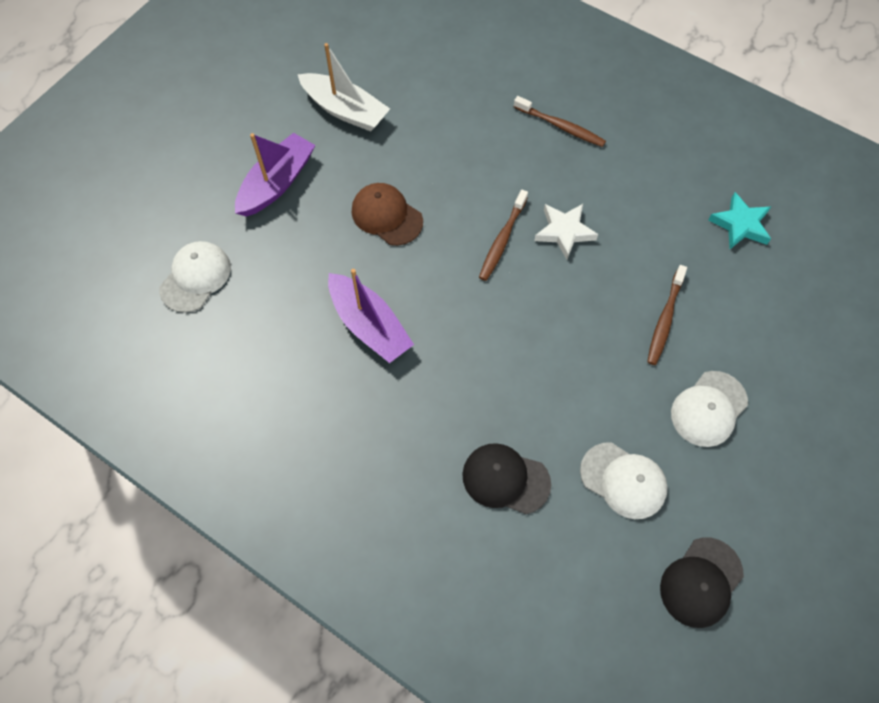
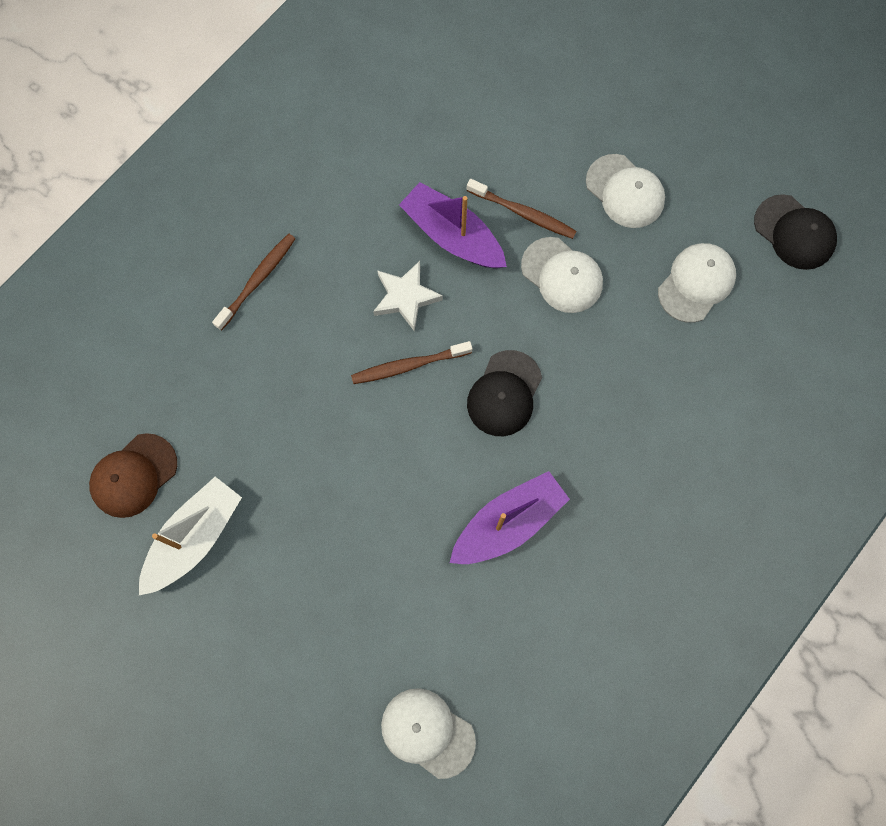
camera: 85 degrees left, 10 degrees up
(277, 183) = (298, 629): purple boat -> purple boat (452, 235)
(387, 216) = (362, 494): brown cap -> brown cap (134, 475)
(502, 239) = (409, 365): brown toothbrush -> brown toothbrush turned 135 degrees clockwise
(505, 479) = (692, 394): black cap -> black cap (504, 393)
(608, 356) = (562, 275): none -> white cap
(740, 225) = (415, 117): turquoise star -> none

